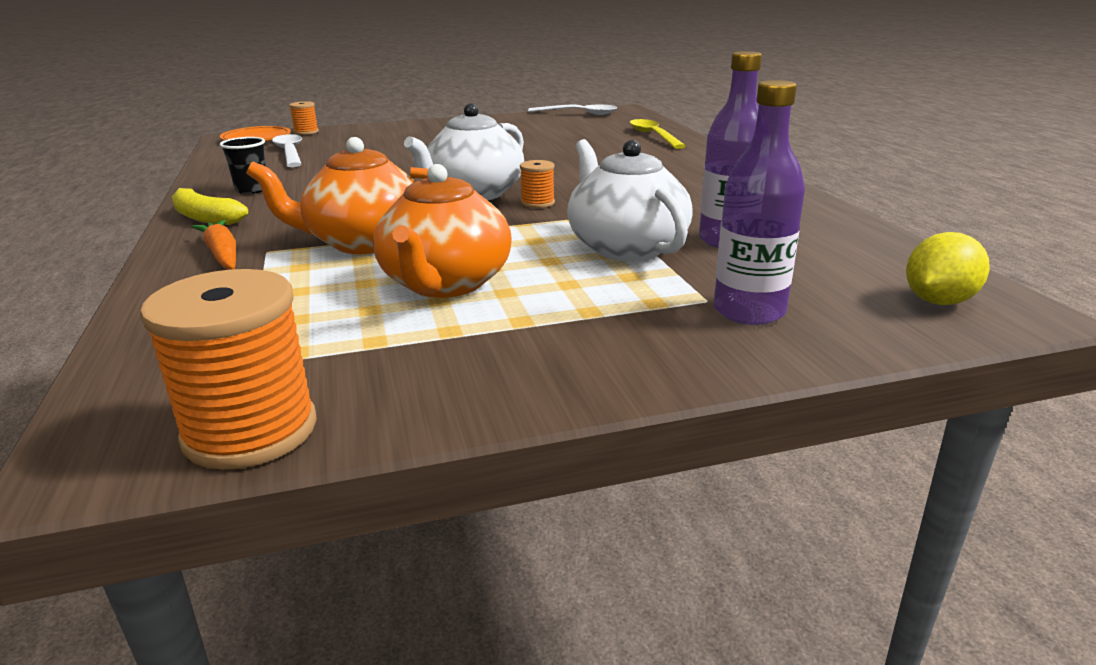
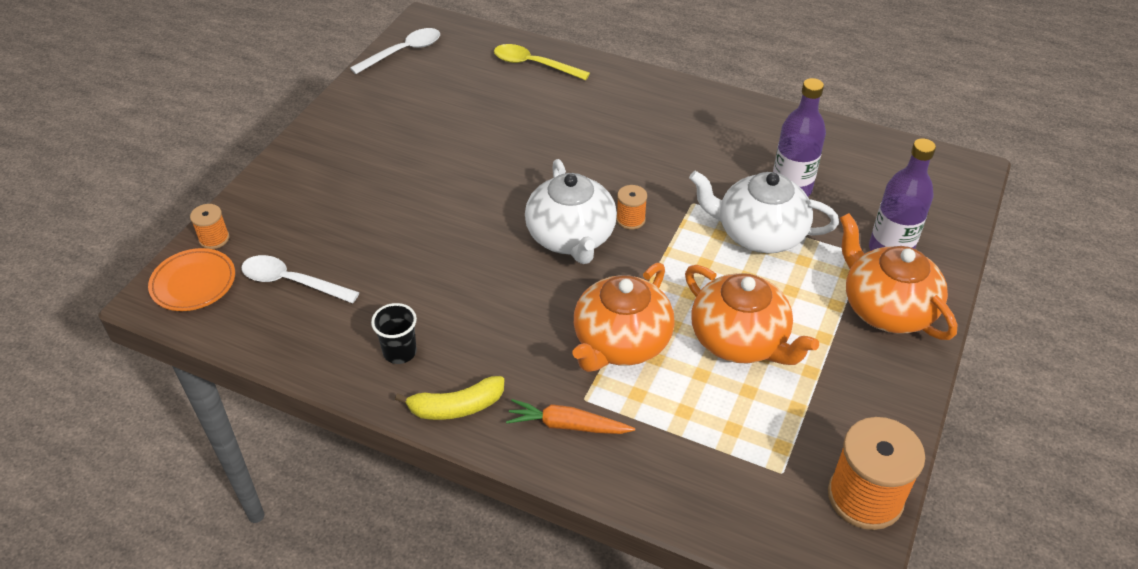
camera: 50 degrees left, 20 degrees up
(639, 339) = (886, 308): none -> orange teapot
(938, 301) = (936, 182): yellow lemon -> none

